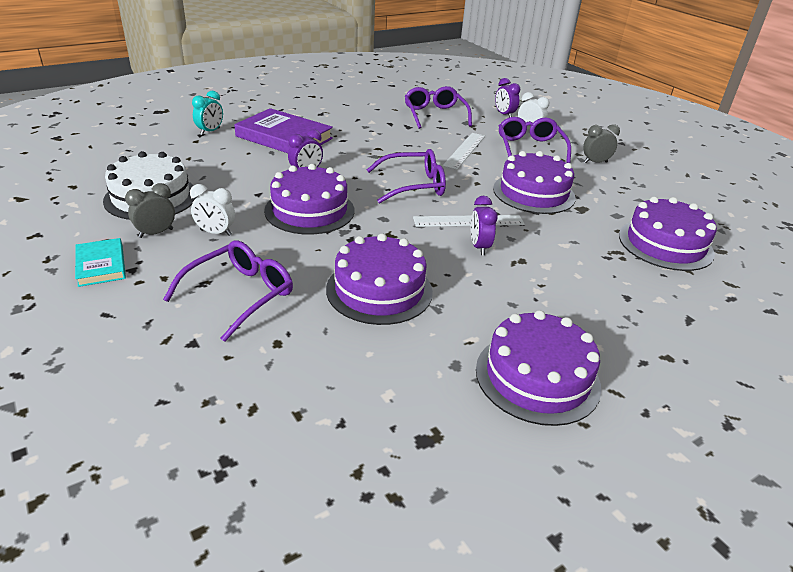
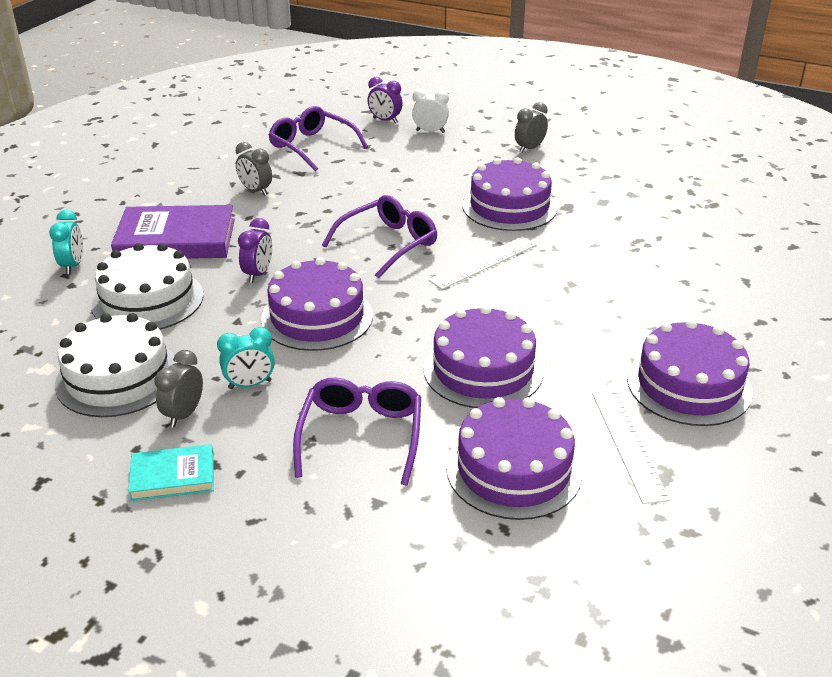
camera: 30 degrees left, 0 degrees up
(101, 265) = (173, 476): turquoise book -> turquoise book turned 45 degrees counterclockwise
(216, 233) = (250, 384): white clock -> turquoise clock
(224, 163) = (148, 300): none -> white cake
(366, 128) = (256, 191): none -> grey clock
(464, 150) = (393, 181): white ruler -> white ruler (628, 444)
(479, 247) = (522, 286): purple clock -> none
(530, 148) = (453, 154): purple glasses -> none
(665, 244) = (667, 216): purple cake -> purple cake (514, 469)

